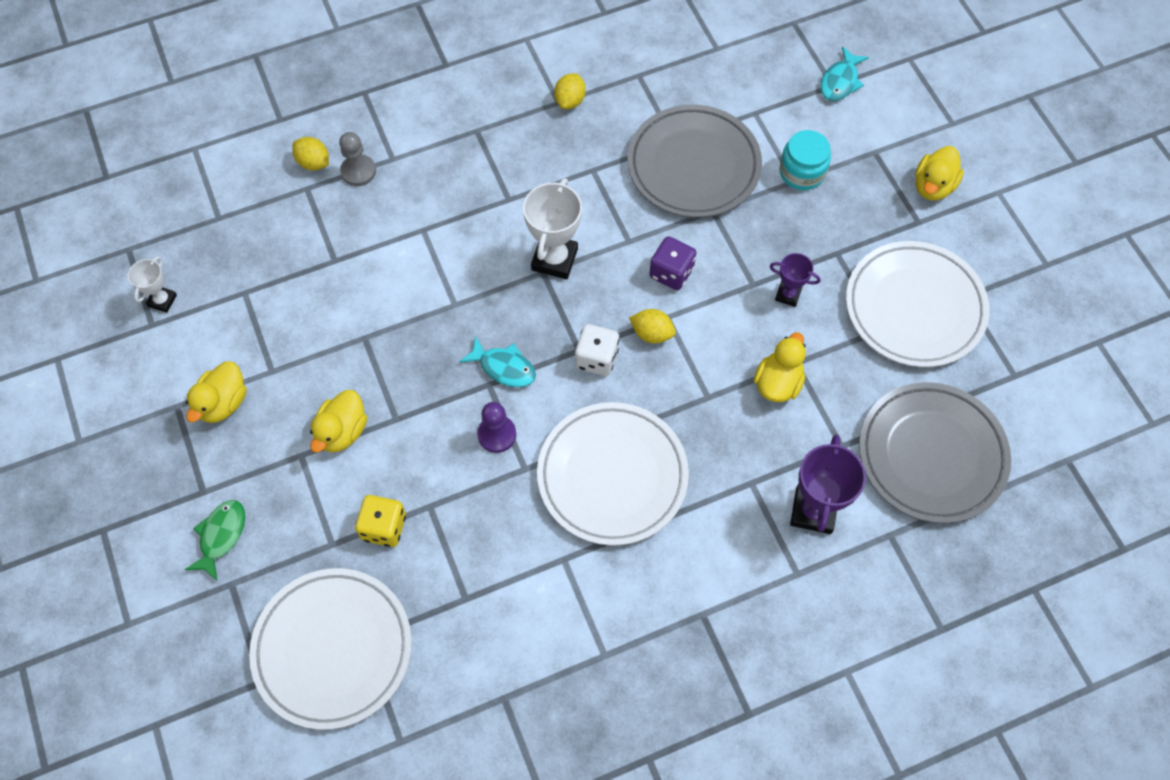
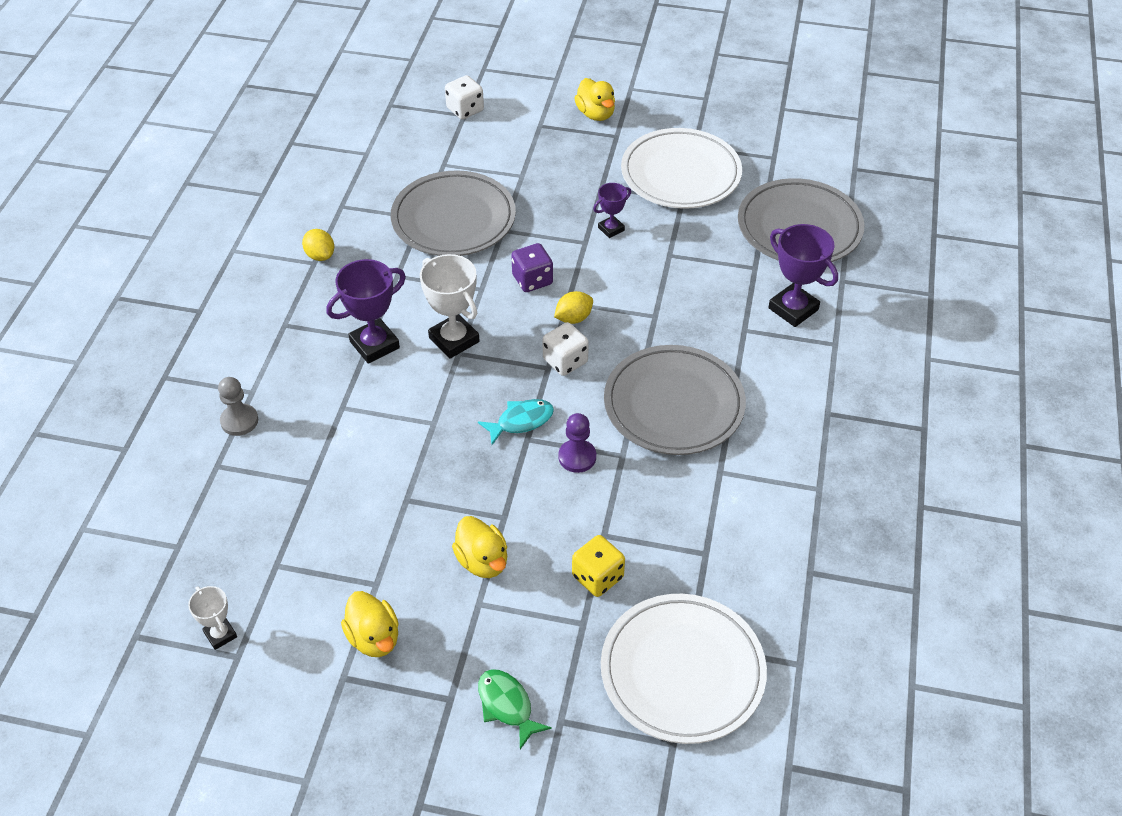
camera: 55 degrees left, 15 degrees down
(313, 163) = (196, 447): yellow lemon -> none
(504, 206) = (374, 345): none -> purple trophy
(612, 476) = (673, 405): white plate -> grey plate
(778, 383) = (677, 273): yellow duck -> none
(802, 172) = (518, 168): turquoise jar -> none
(840, 81) = (465, 110): turquoise fish -> white dice

